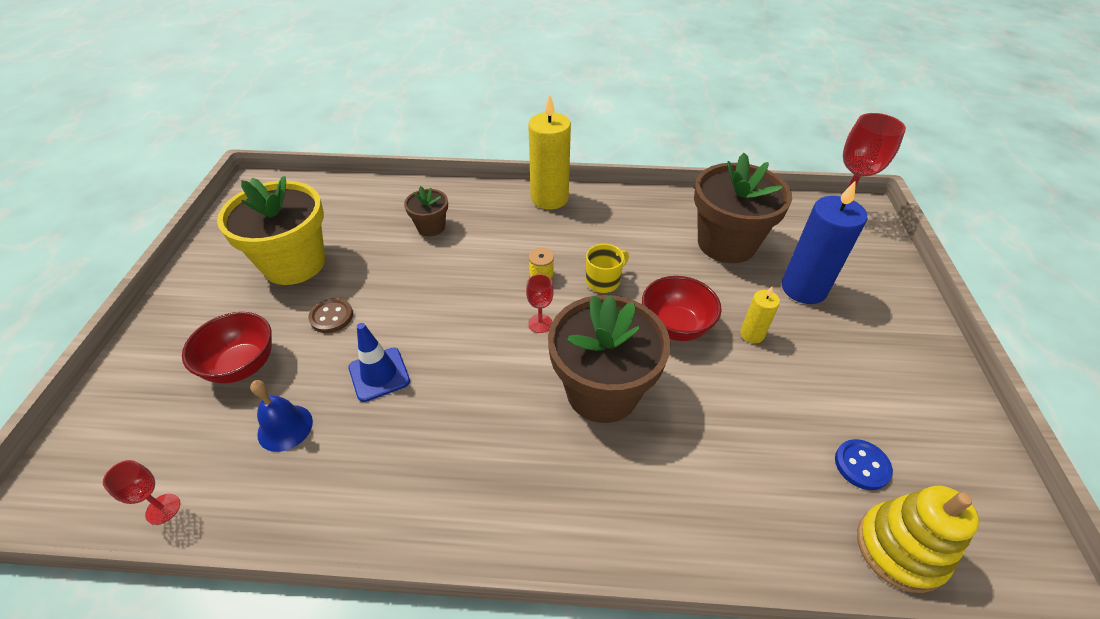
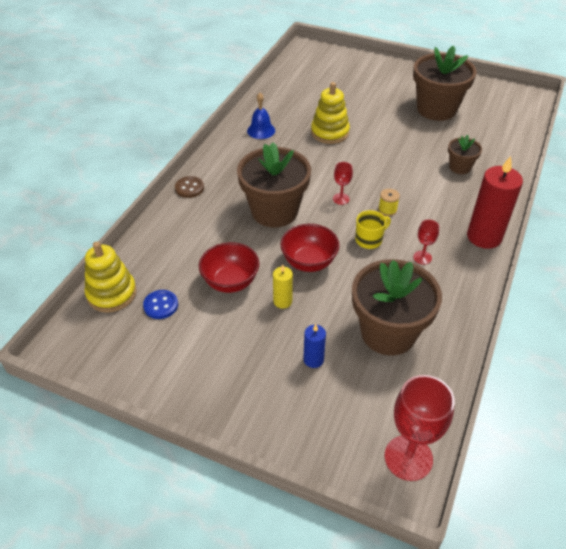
camera: 110 degrees right, 0 degrees up
(163, 509) = (285, 74): red goblet -> red goblet (422, 257)
(242, 365) = (357, 92): red bowl -> red bowl (230, 282)
(285, 427) = (310, 103): blue bell -> blue bell (261, 130)
(294, 263) = (436, 109): yellow flower pot -> brown flower pot
(331, 317) = (382, 120): brown button -> brown button (189, 188)
(379, 374) = (330, 132): blue traffic cone -> yellow stacking toy
(549, 198) = (484, 237): yellow candle -> red candle
(603, 281) = (369, 240): yellow mug -> yellow mug turned 105 degrees counterclockwise
(803, 288) = (313, 359): blue candle -> blue candle, size x0.50

